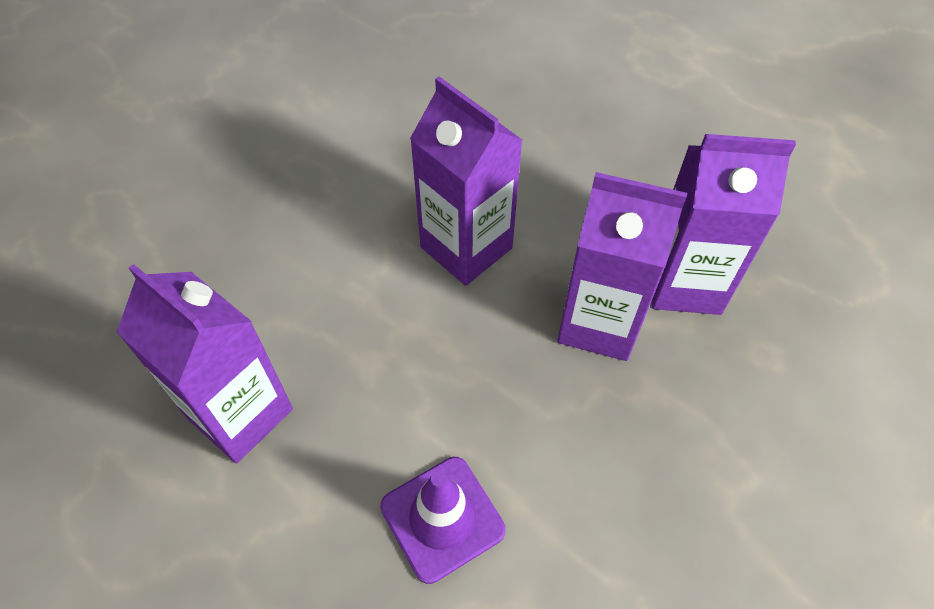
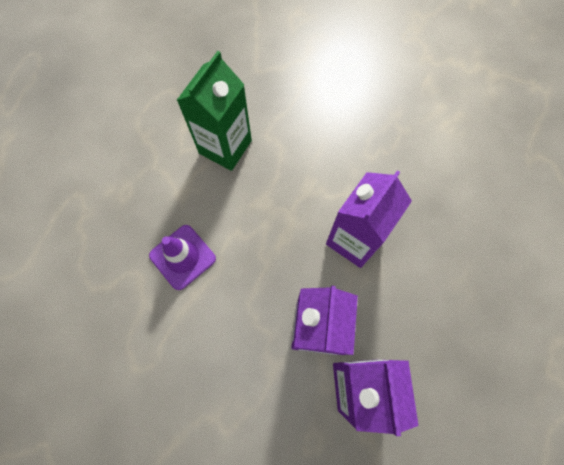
camera: 80 degrees right, 15 degrees up
(240, 413) = (225, 147): purple carton -> green carton

